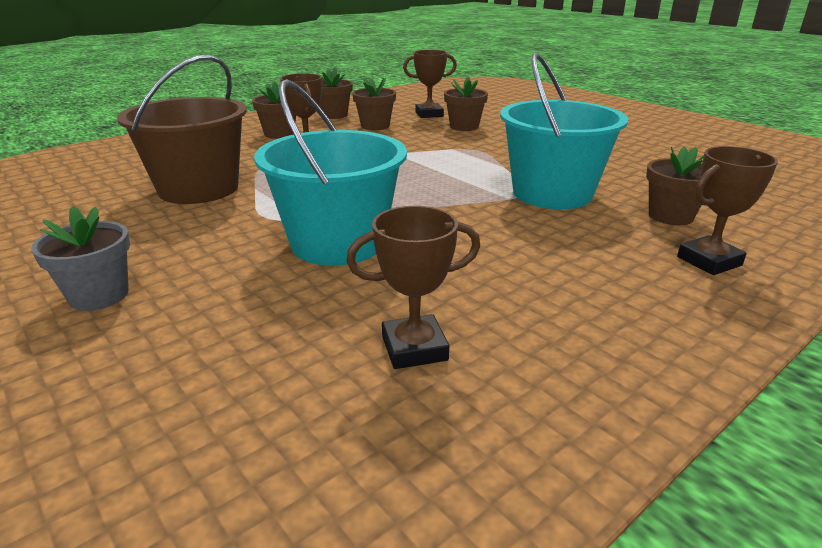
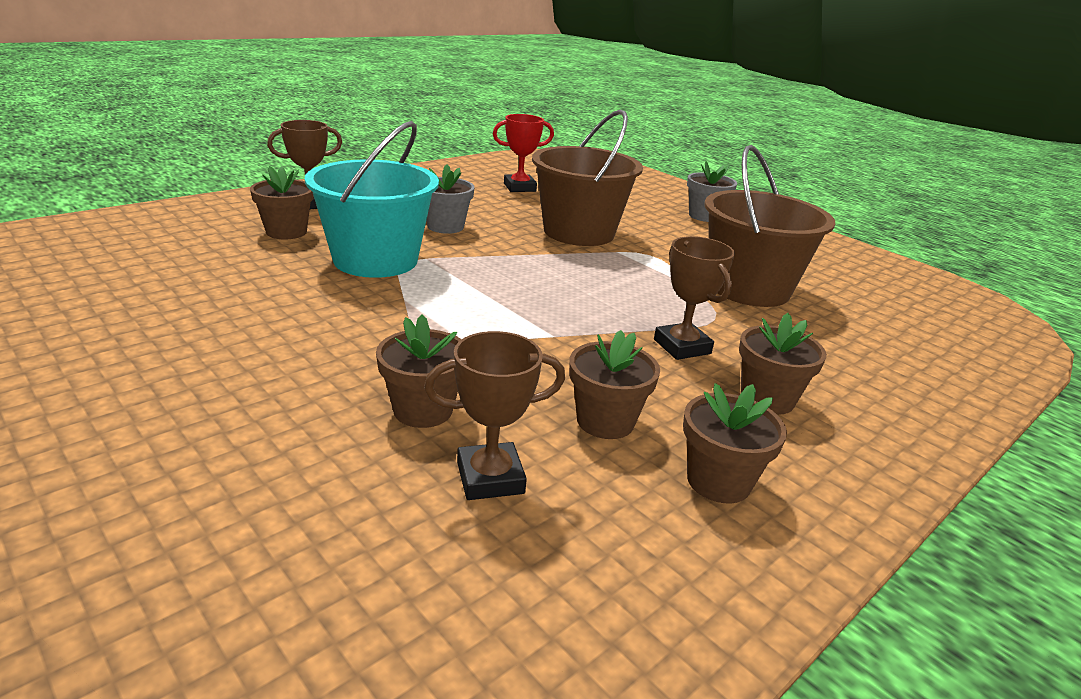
camera: 175 degrees right, 0 degrees up
(338, 243) = (579, 232): turquoise bucket -> brown bucket
(414, 348) = (519, 187): brown trophy -> red trophy
(509, 237) = (445, 226): none -> grey flower pot

